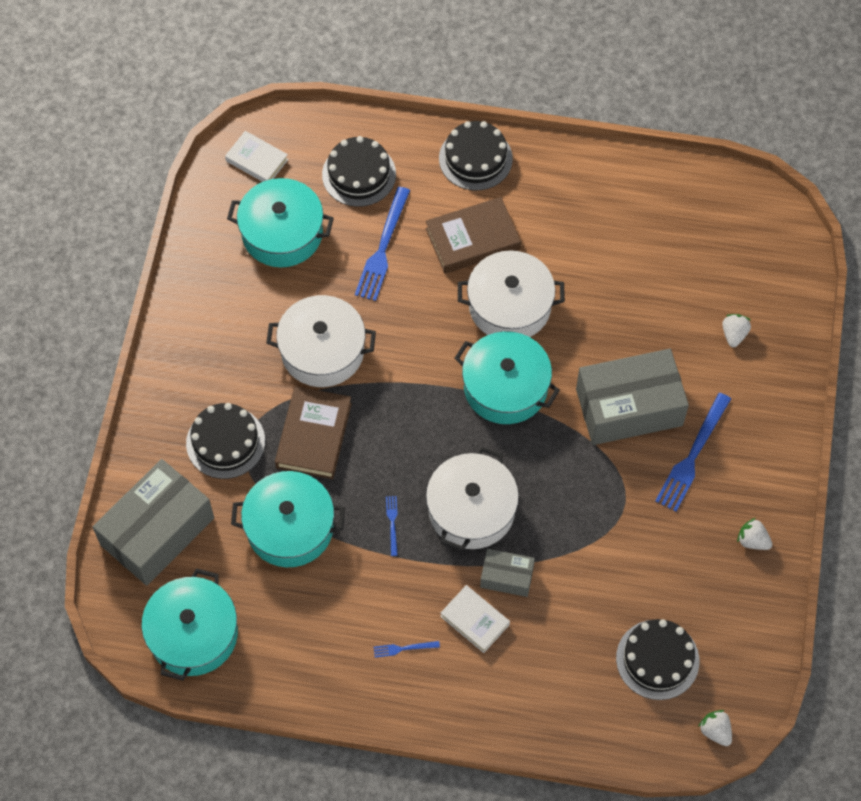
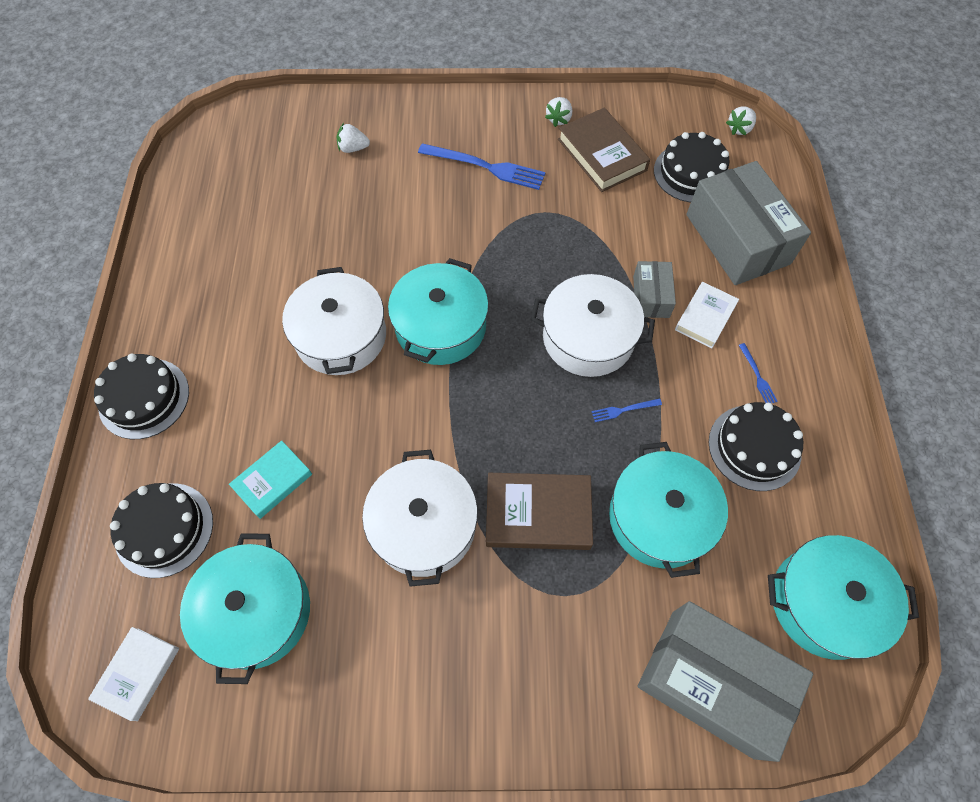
camera: 100 degrees left, 0 degrees up
(225, 442) = (569, 620): black cake -> black cake (754, 447)
(383, 248) = (273, 481): blue fork -> turquoise book
(473, 239) = (256, 384): brown book -> brown book (602, 154)
(629, 407) = (444, 219): grey box -> grey box (737, 239)

